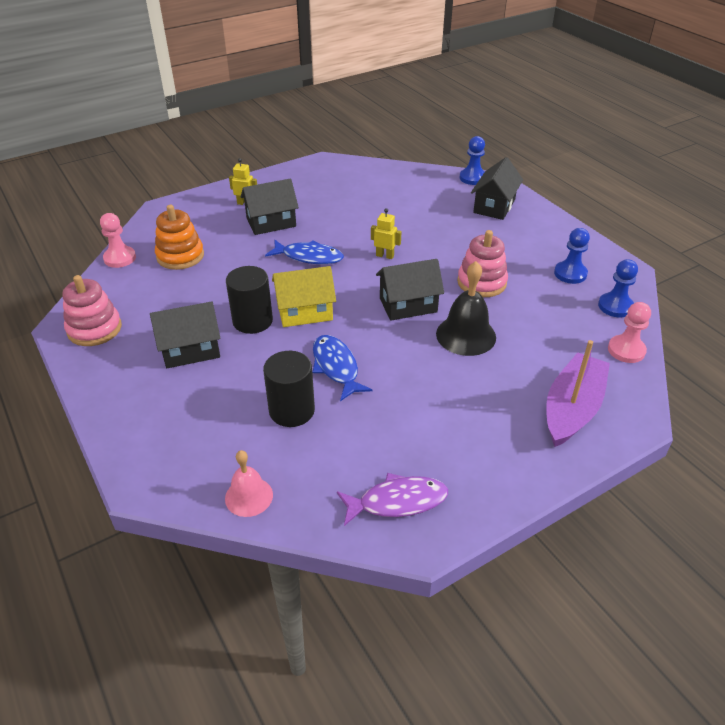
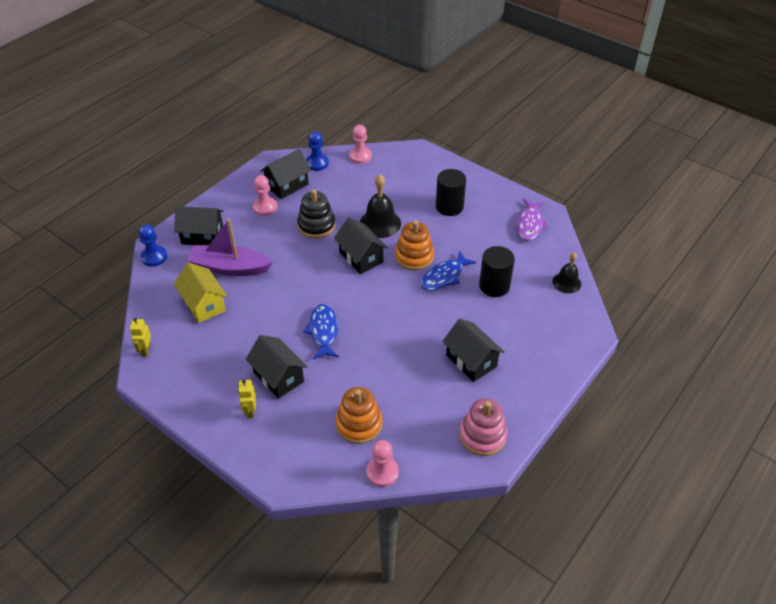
camera: 110 degrees left, 5 degrees up
(249, 496) = (566, 282): pink bell -> black bell
(252, 321) = (421, 337): black cylinder -> black cylinder (449, 207)
(305, 312) = (396, 310): yellow house -> yellow house (204, 304)
(385, 256) = (302, 285): yellow robot -> yellow robot (145, 350)
(387, 350) = (414, 256): none -> orange stacking toy
(397, 501) = (530, 224): purple fish -> purple fish turned 135 degrees counterclockwise
(481, 282) = (316, 225): pink stacking toy -> black stacking toy
(530, 251) = (265, 207): none -> pink pawn
(570, 274) = (287, 185): blue pawn -> black house
(572, 408) = (423, 172): purple boat -> purple boat (229, 267)

